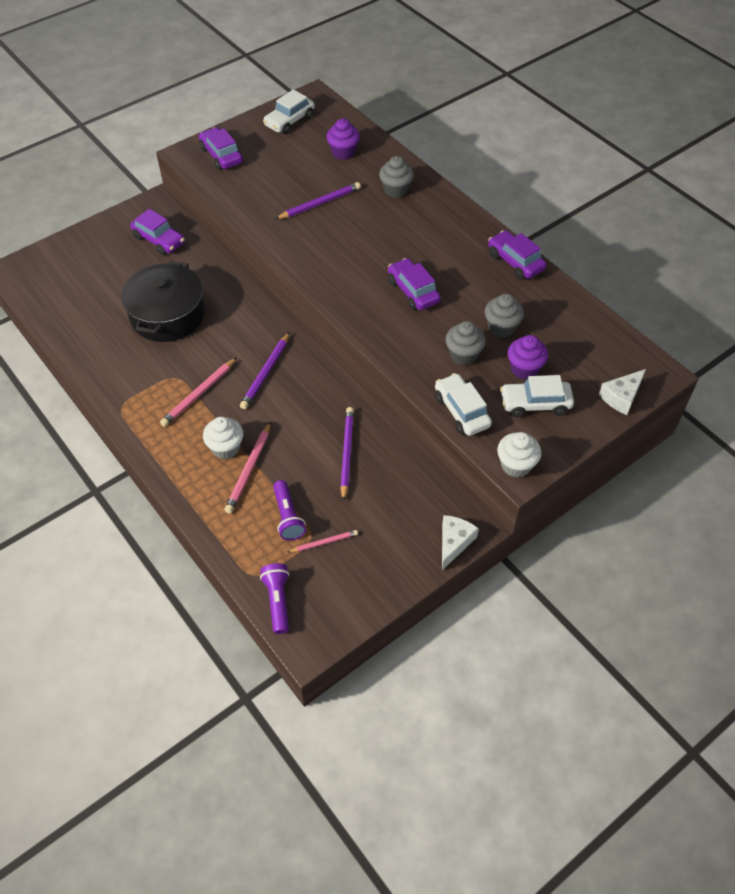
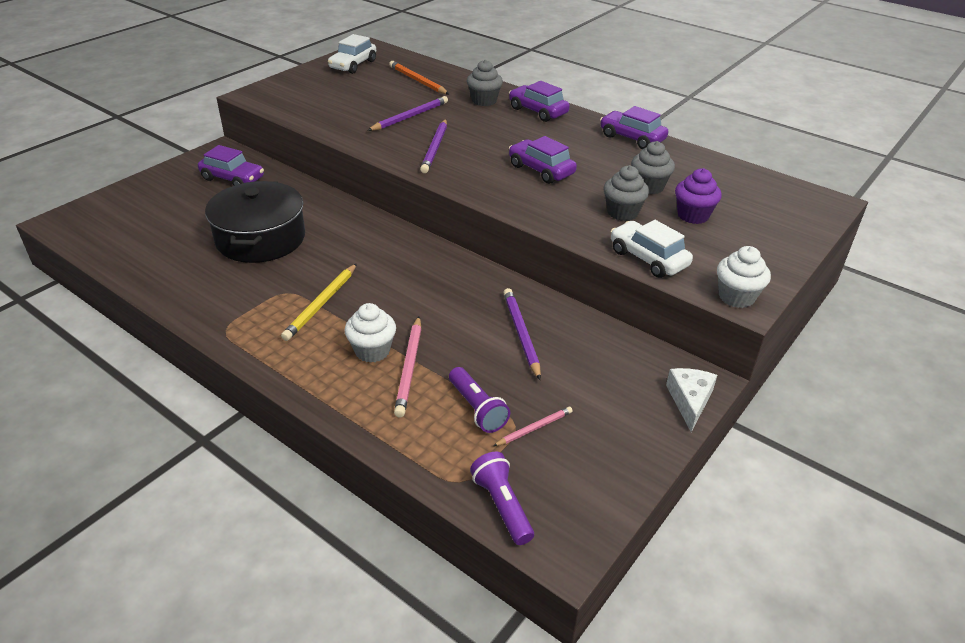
camera: 15 degrees left, 15 degrees down
(199, 394) = (321, 304): pink pencil -> yellow pencil
(221, 155) = (290, 93): purple car -> purple car (538, 111)
(266, 372) = (395, 274): purple pencil -> purple pencil (435, 148)
(343, 152) = (418, 81): purple cupcake -> orange pencil
(535, 404) = (722, 242): white car -> none
(621, 397) = (805, 225): white cheese -> none

